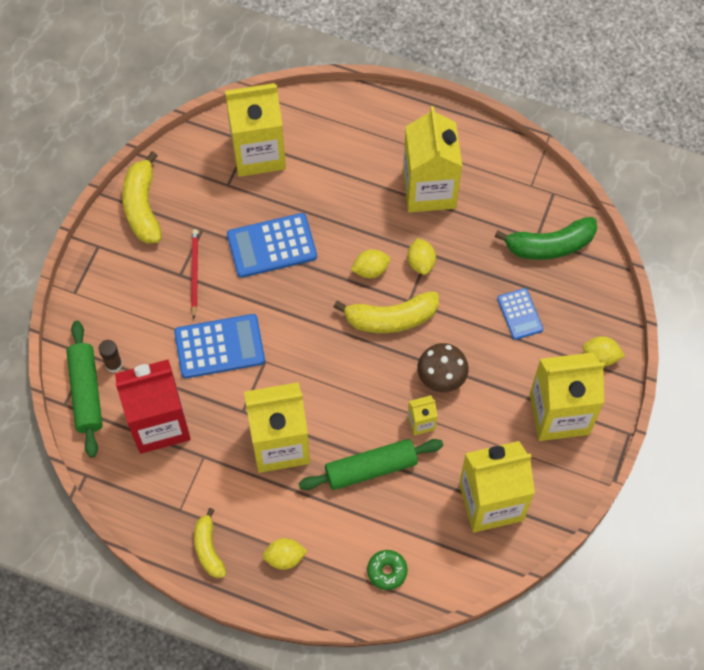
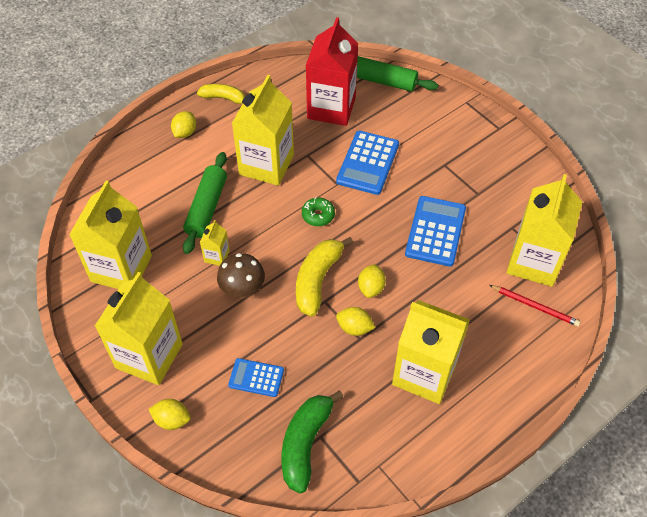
camera: 120 degrees right, 10 degrees down
(114, 364) = (394, 101): brown glue stick -> none
(143, 206) = (520, 166): yellow banana -> none
(194, 273) = (440, 173): red pencil -> red pencil (535, 306)
(387, 571) = (128, 182): green donut -> green donut (318, 215)
(600, 356) = (172, 420): yellow lemon -> yellow lemon turned 60 degrees clockwise

